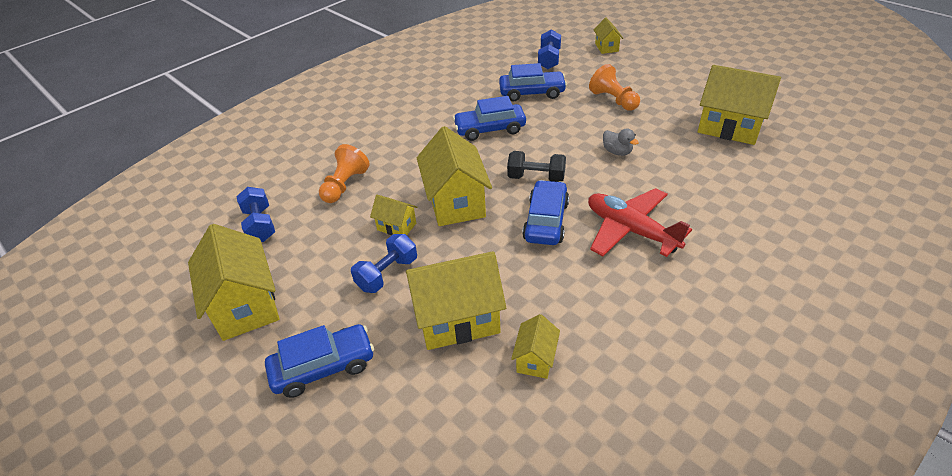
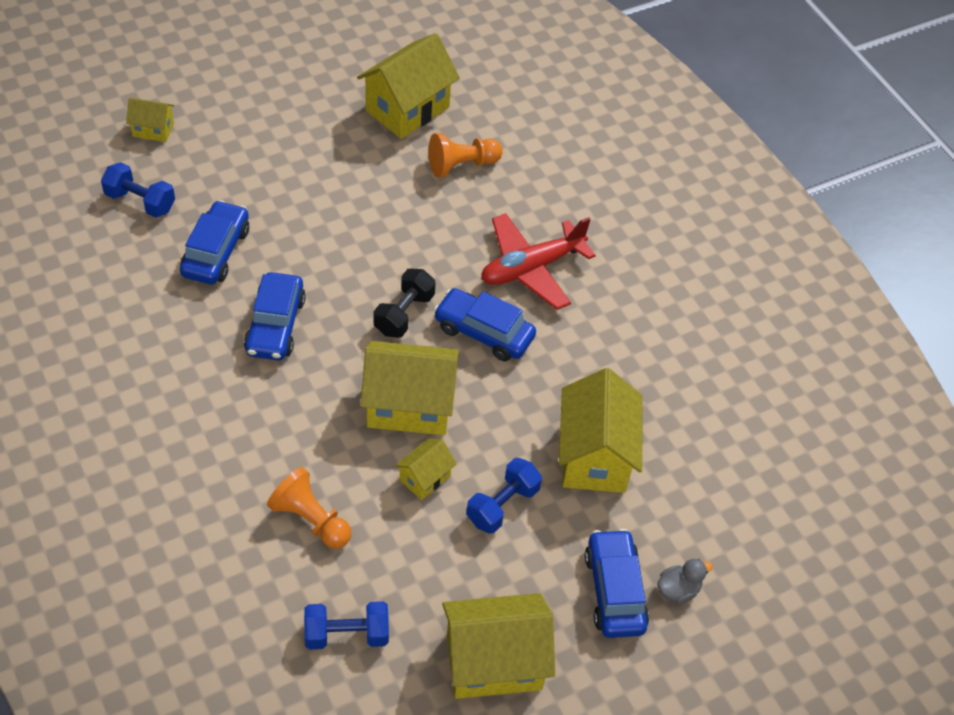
camera: 80 degrees left, 10 degrees up
(387, 274) = (502, 505): blue dumbbell -> blue dumbbell turned 75 degrees clockwise
(535, 359) = (665, 408): yellow house -> none
(613, 100) = (289, 179): orange pawn -> orange pawn (462, 165)
(617, 152) = (396, 222): grey duck -> grey duck (678, 590)

